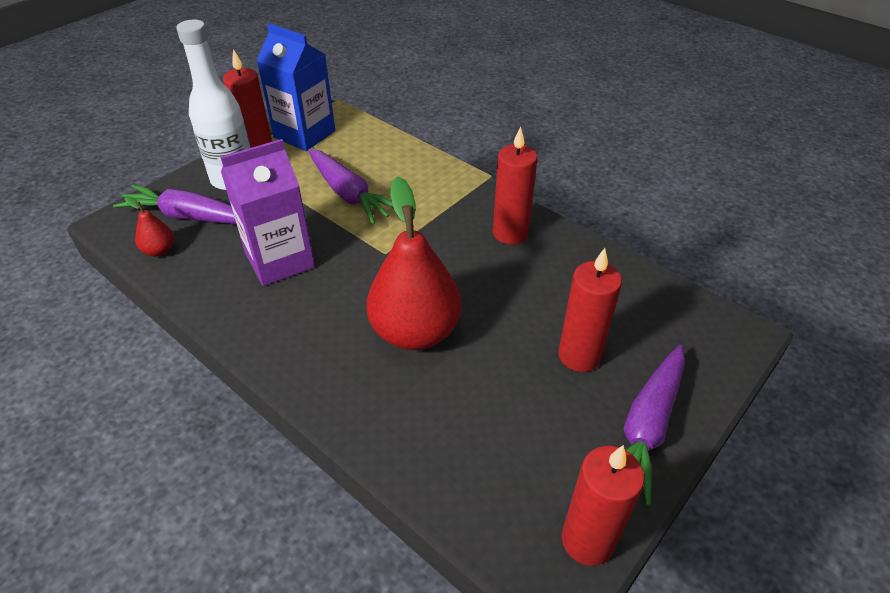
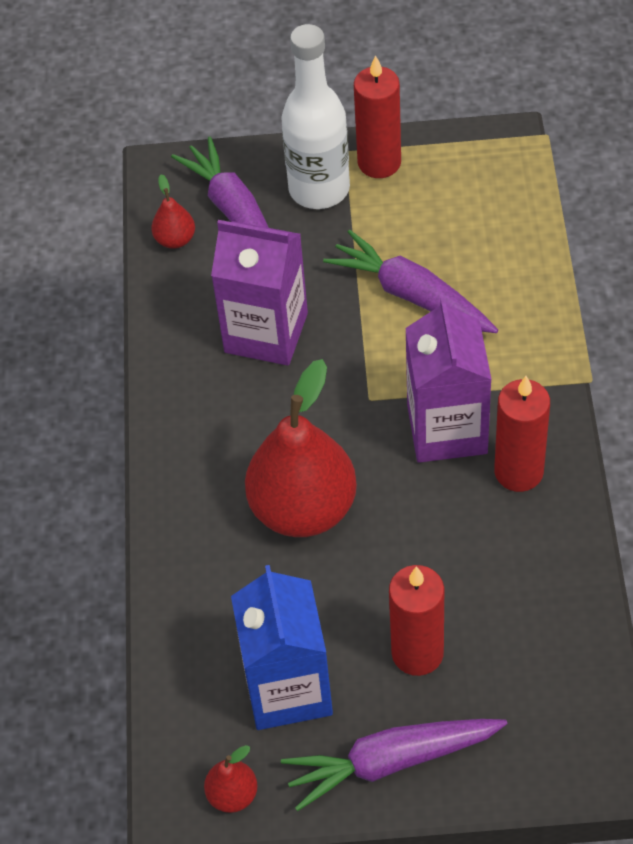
camera: 50 degrees right, 10 degrees up
(304, 134) = (452, 169): blue carton -> blue carton (288, 688)
(349, 194) = (411, 295): purple carrot -> purple carrot turned 120 degrees clockwise
(447, 239) = (447, 429): none -> purple carton
(587, 540) = (232, 795): red candle -> red pear

